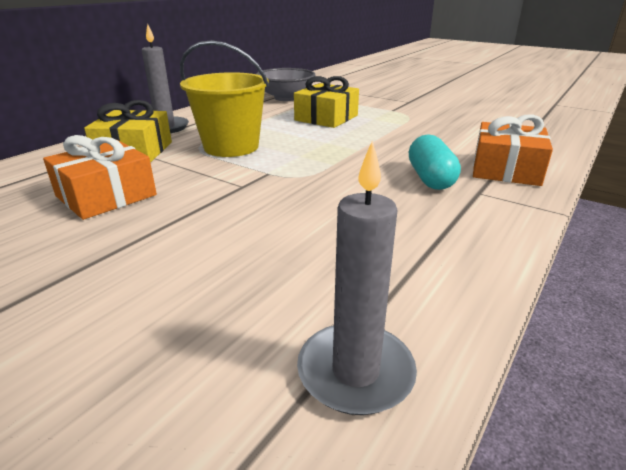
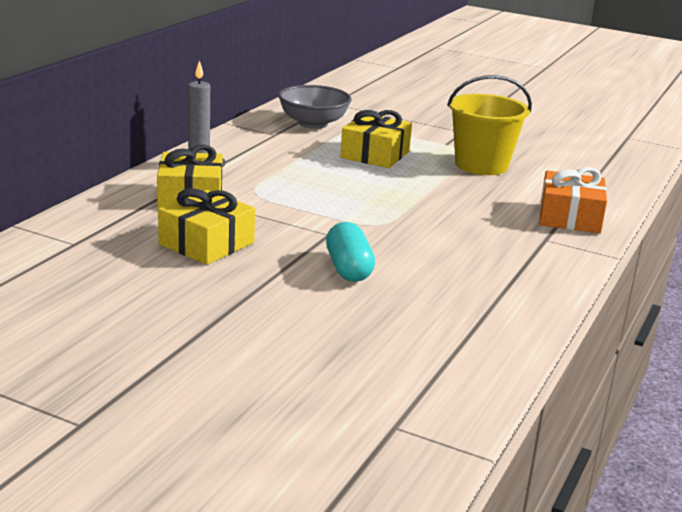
camera: 10 degrees left, 5 degrees down
(106, 196) = (206, 243): orange gift -> yellow gift
(231, 147) = (290, 192): yellow bucket -> yellow bucket (481, 165)
(355, 372) = (474, 352): grey candle -> none
(430, 178) = (501, 226): turquoise capsule -> turquoise capsule (348, 269)

